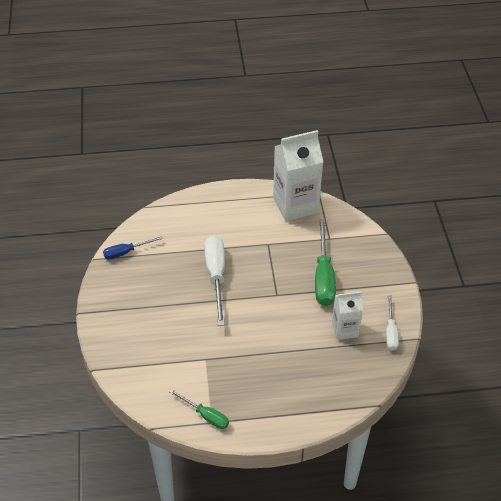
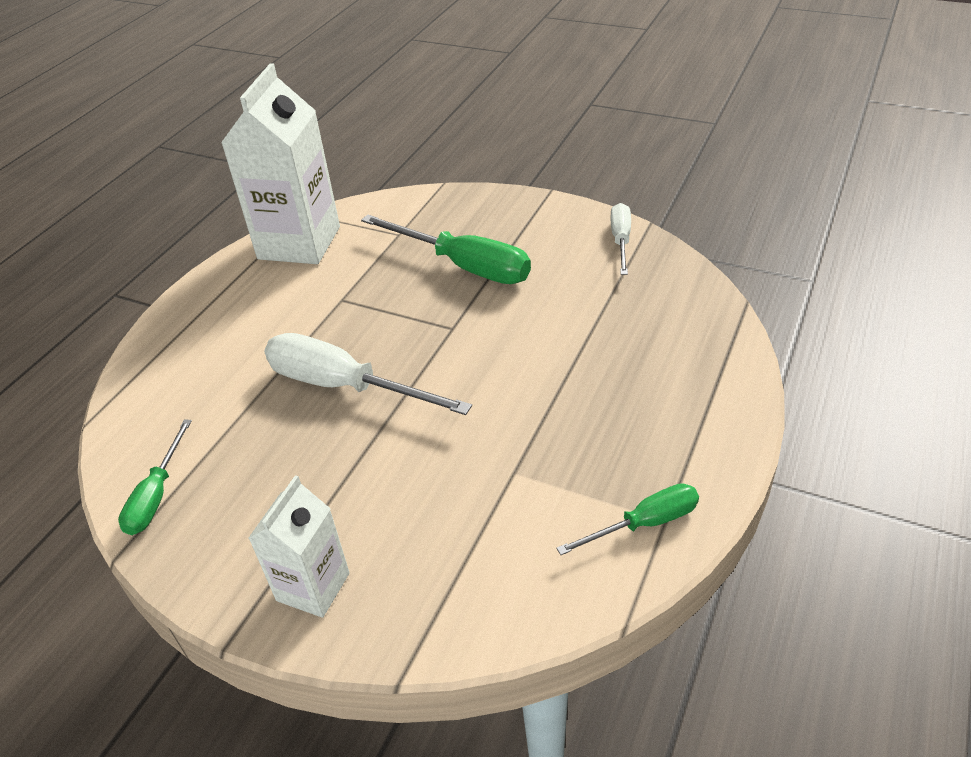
camera: 55 degrees left, 5 degrees down
(126, 252) = (156, 495): blue screwdriver -> green screwdriver
(345, 329) = (582, 281): white carton -> white carton (313, 587)
(390, 332) = (621, 240): white screwdriver -> white screwdriver turned 120 degrees counterclockwise

